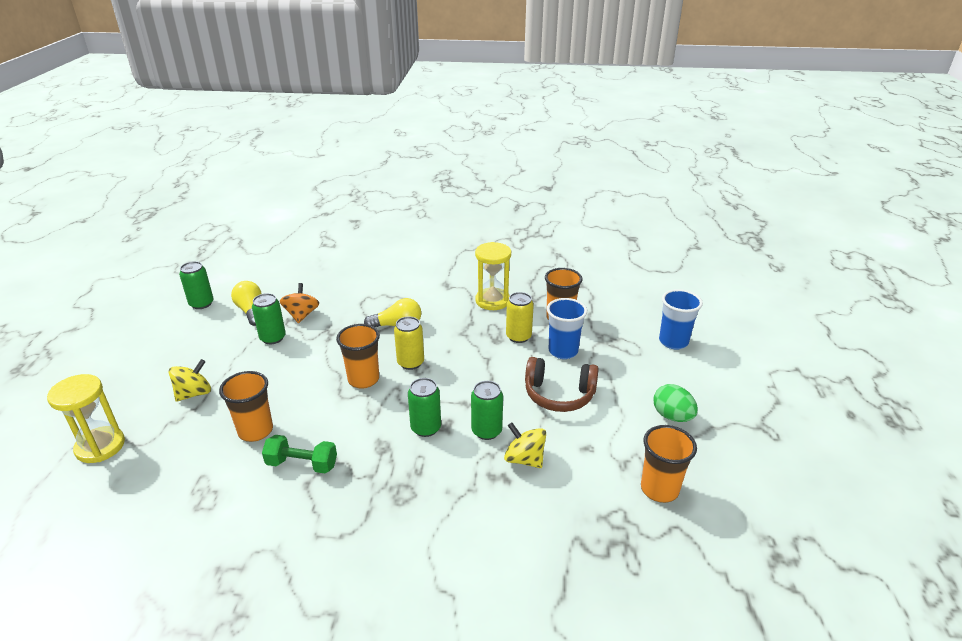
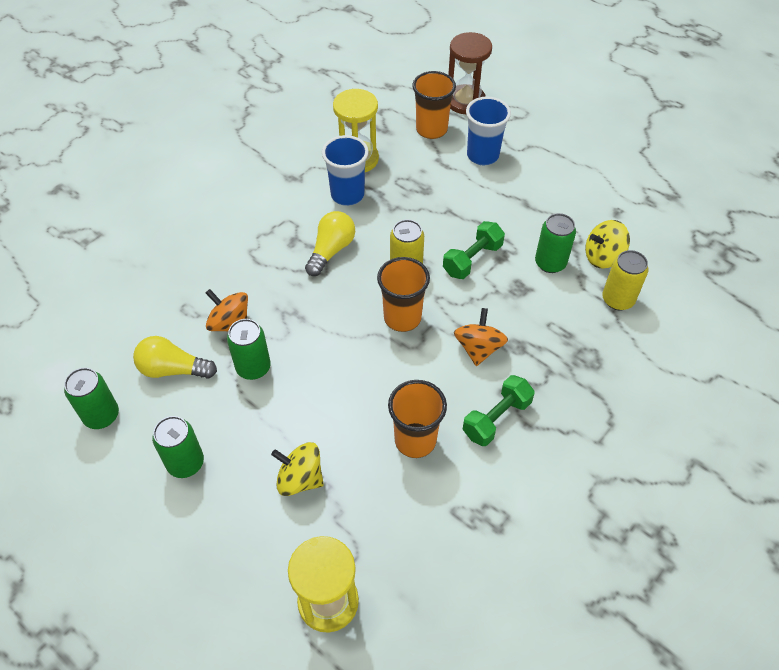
camera: 55 degrees left, 20 degrees up
(194, 393) = (300, 479): yellow spinning top -> yellow spinning top turned 60 degrees counterclockwise
(364, 427) = (478, 348): none -> orange spinning top
(426, 428) = (514, 303): green can -> green can (185, 463)
(450, 389) = (472, 259): none -> green dumbbell
(518, 337) = (434, 172): yellow can -> yellow can (618, 300)
(559, 395) = (540, 191): brown headphones -> none
(609, 321) = (465, 101): none -> brown hourglass
(659, 489) = (689, 198): orange cup -> none
(672, 416) = (618, 142): green egg -> none
(673, 342) = (529, 83): blue cup -> blue cup (347, 195)

